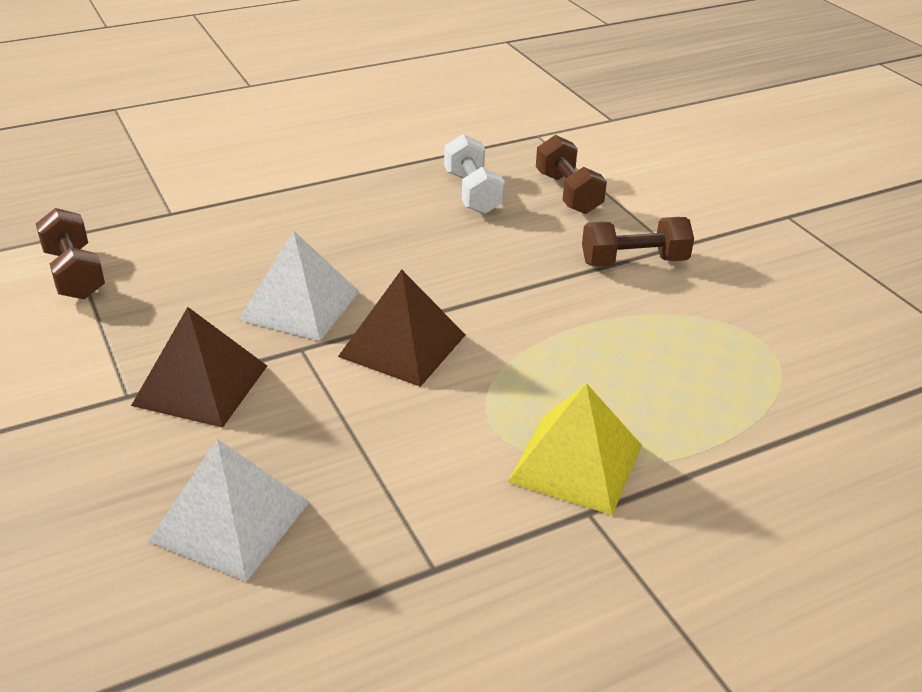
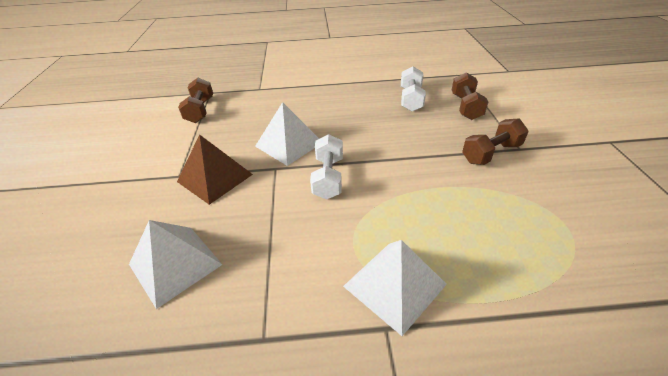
camera: 25 degrees right, 5 degrees up
(402, 345) = (328, 177): brown pyramid -> white dumbbell
(576, 463) = (394, 285): yellow pyramid -> white pyramid
(634, 262) = (491, 153): brown dumbbell -> brown dumbbell turned 45 degrees counterclockwise

